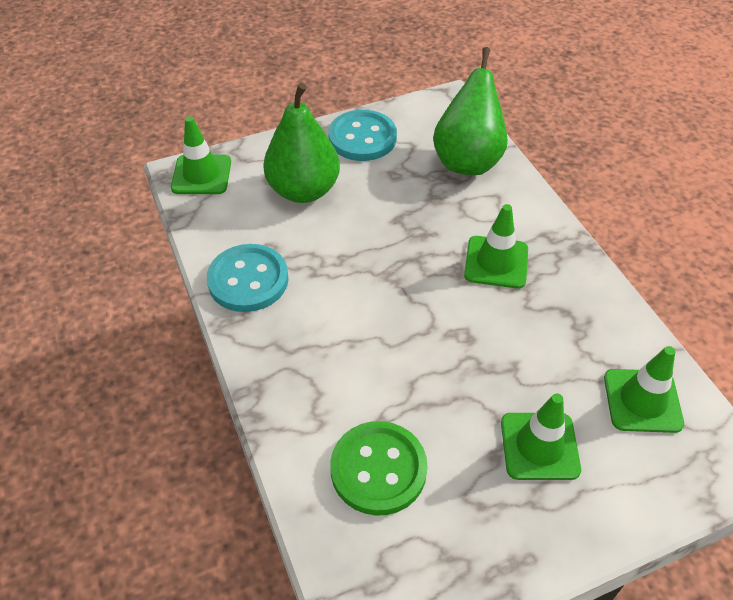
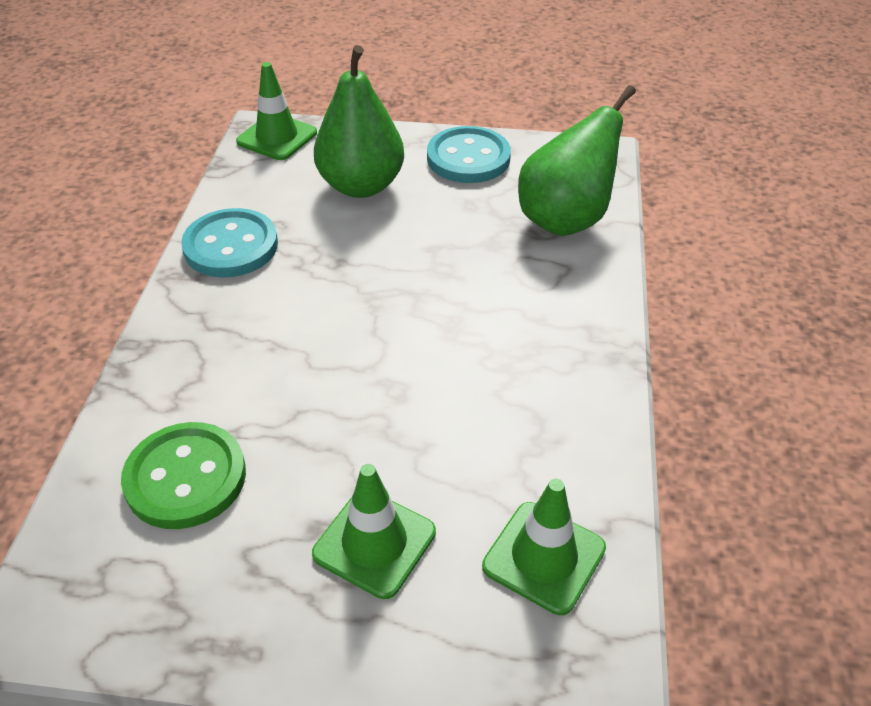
camera: 30 degrees right, 5 degrees down
(496, 262) = (503, 333): green traffic cone -> none

